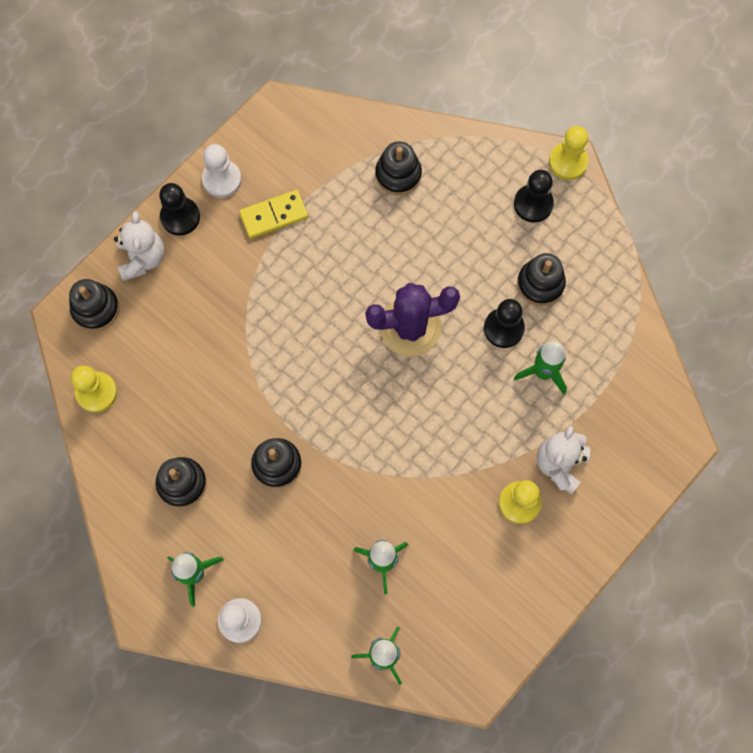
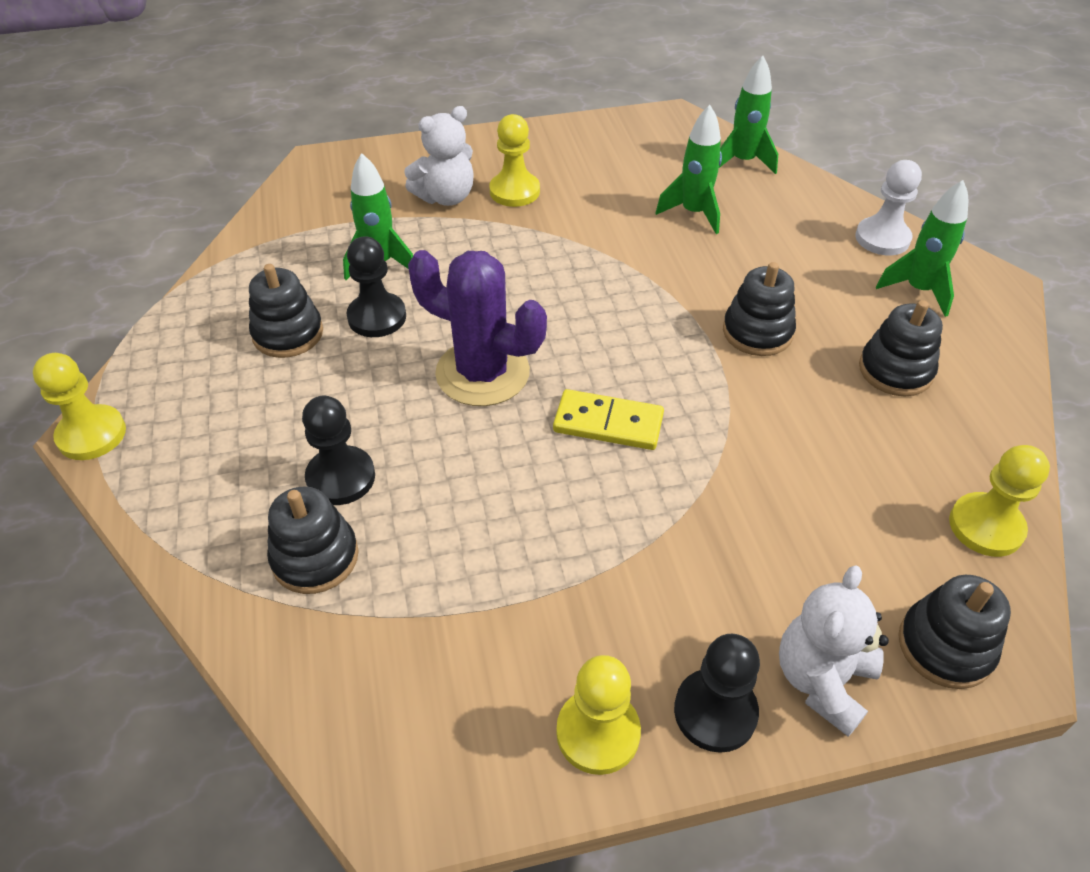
camera: 145 degrees left, 25 degrees down
(222, 179) = (598, 733): white pawn -> yellow pawn
(274, 215) = (552, 614): yellow domino -> yellow domino (608, 423)
(533, 204) = (193, 414): black pawn -> black pawn (341, 477)

